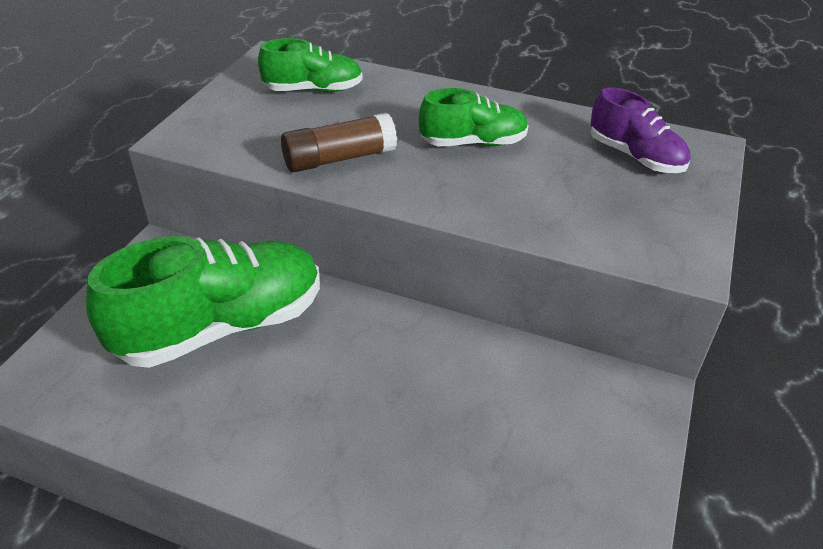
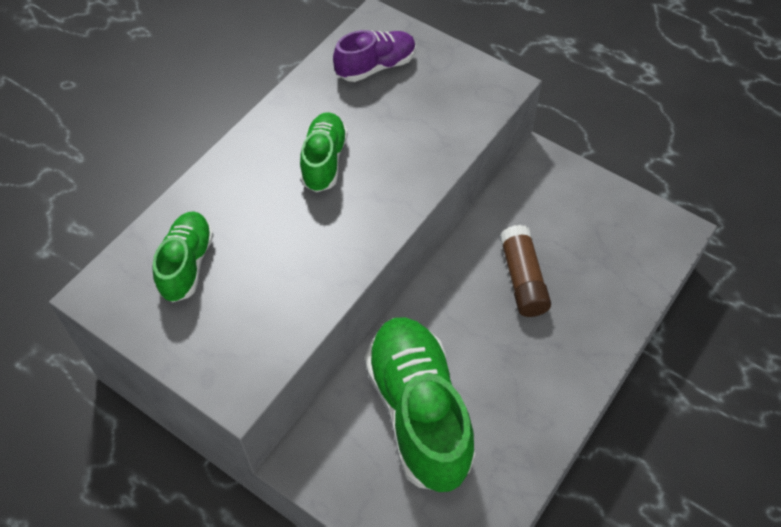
camera: 75 degrees left, 15 degrees up
(339, 158) = (317, 261): brown glue stick -> brown glue stick (522, 279)

